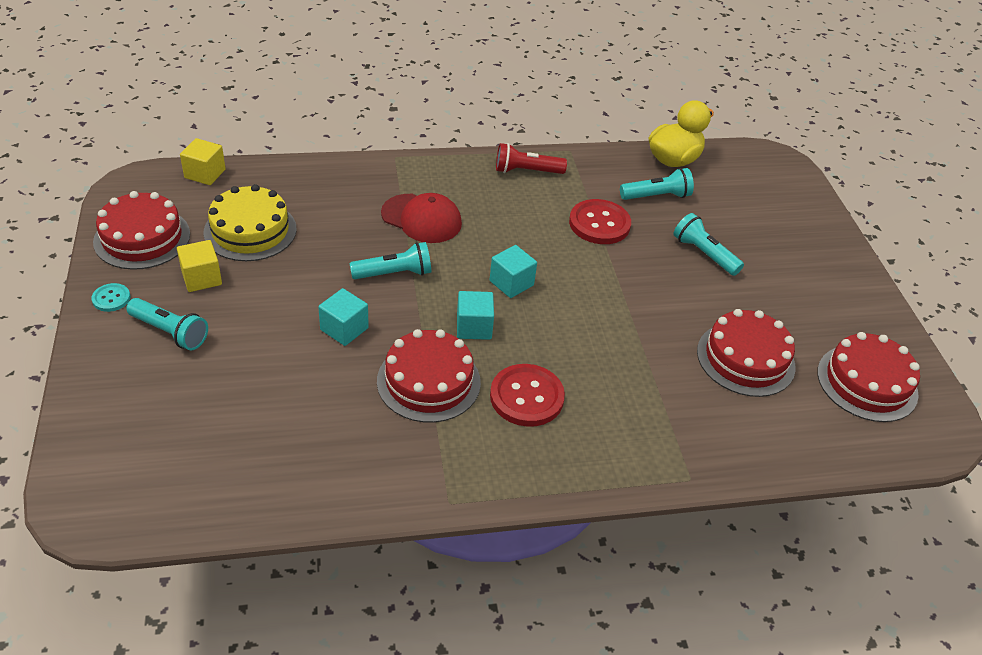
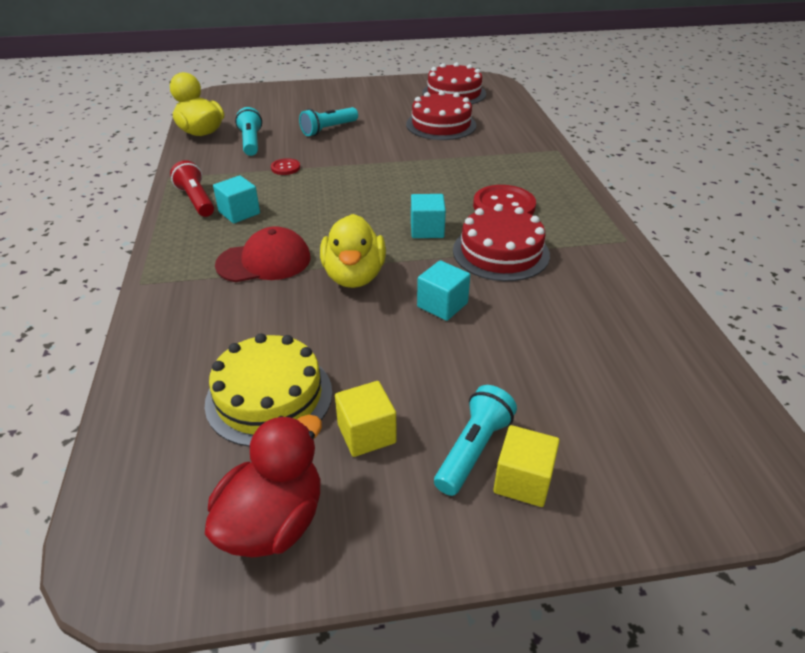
camera: 85 degrees left, 5 degrees down
(111, 298) = (416, 533): turquoise button -> none
(142, 238) = (273, 522): red cake -> red duck
(205, 174) = (118, 467): yellow cube -> yellow cube (523, 481)
(394, 273) = (354, 276): turquoise flashlight -> yellow duck
(421, 219) = (264, 261): red cap -> red cap turned 45 degrees clockwise
(511, 283) = (366, 210): turquoise cube -> turquoise cube (239, 213)
(526, 171) = (196, 200): red flashlight -> red flashlight turned 150 degrees clockwise
(599, 224) = (285, 168): red button -> red button, size x0.52

